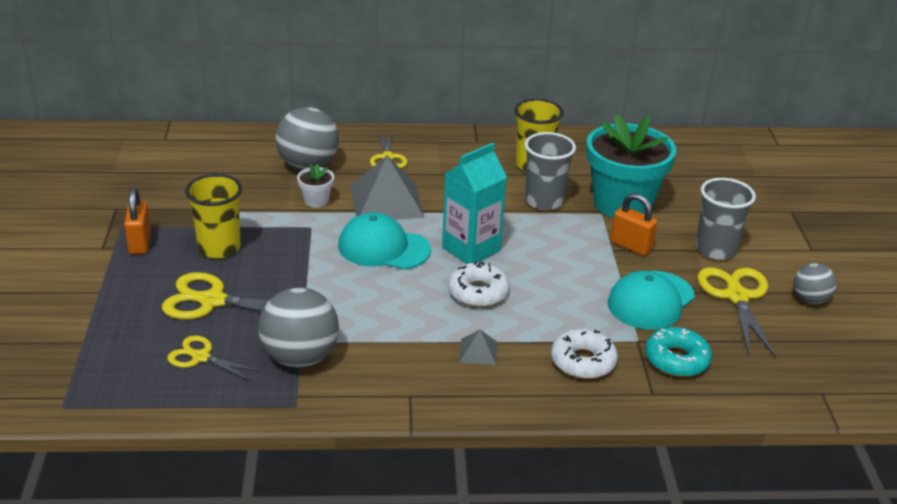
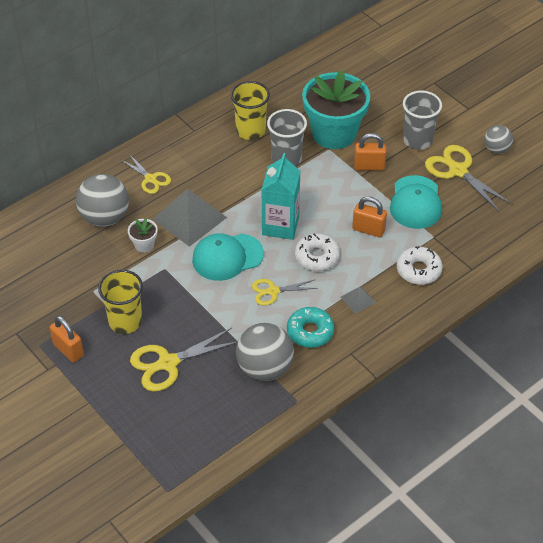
camera: 35 degrees left, 15 degrees up
(201, 357) = (208, 406): yellow scissors -> yellow scissors (273, 291)
(565, 297) = (368, 230): none -> orange padlock
(676, 360) = (464, 237): turquoise donut -> turquoise donut (310, 331)

